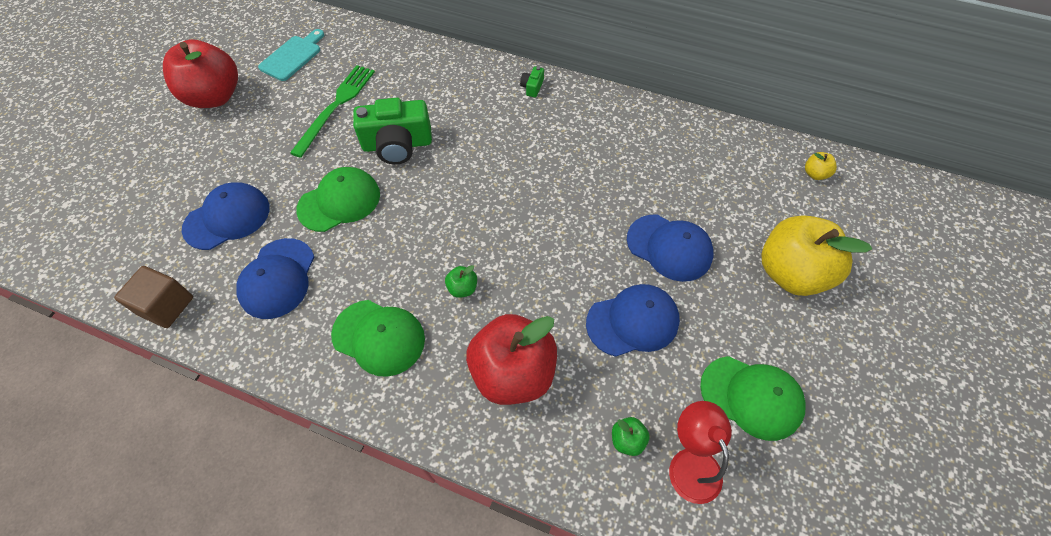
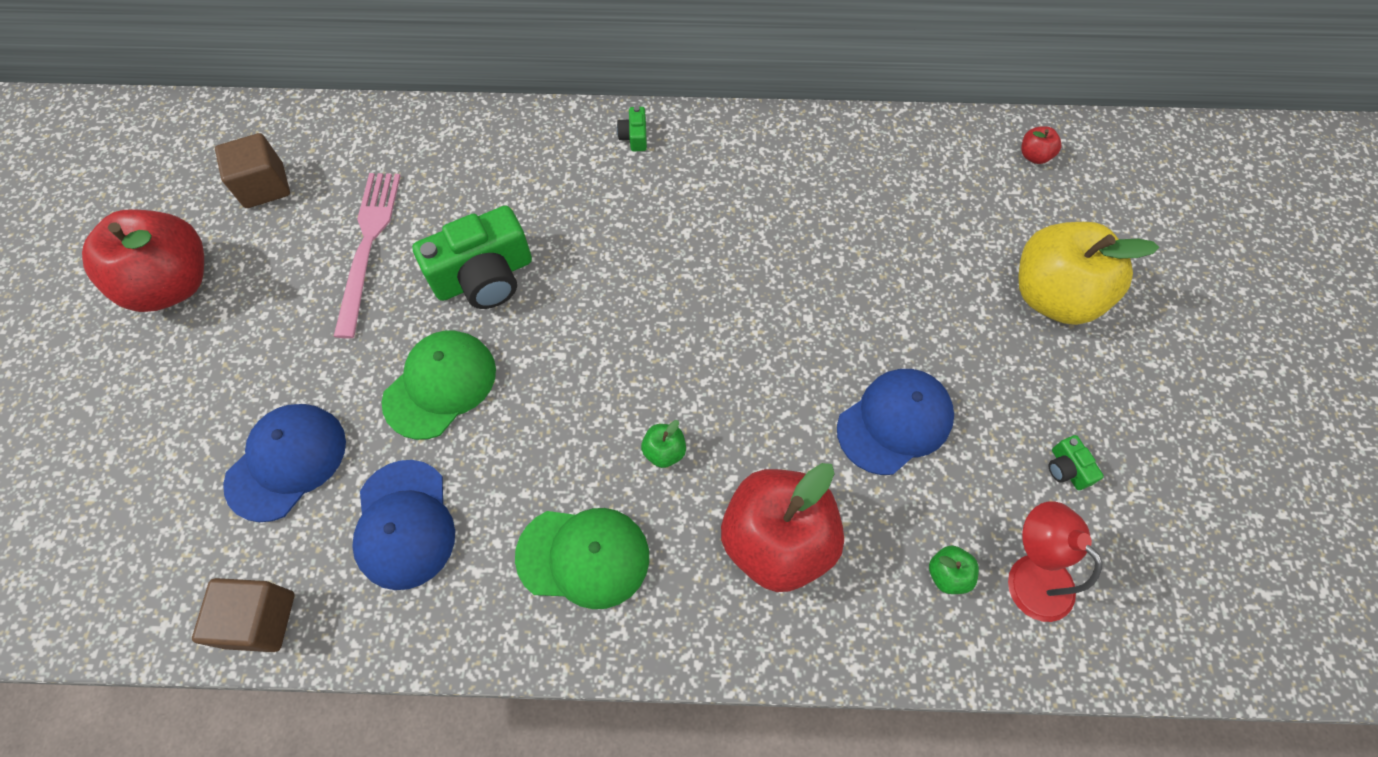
camera: 20 degrees left, 5 degrees up
(292, 56) = (264, 186): turquoise cutting board -> brown cube
(336, 106) = (368, 245): green fork -> pink fork
(669, 247) = (900, 309): blue cap -> none
(751, 397) = (1067, 468): green cap -> green camera
(815, 174) = (1034, 156): yellow apple -> red apple

